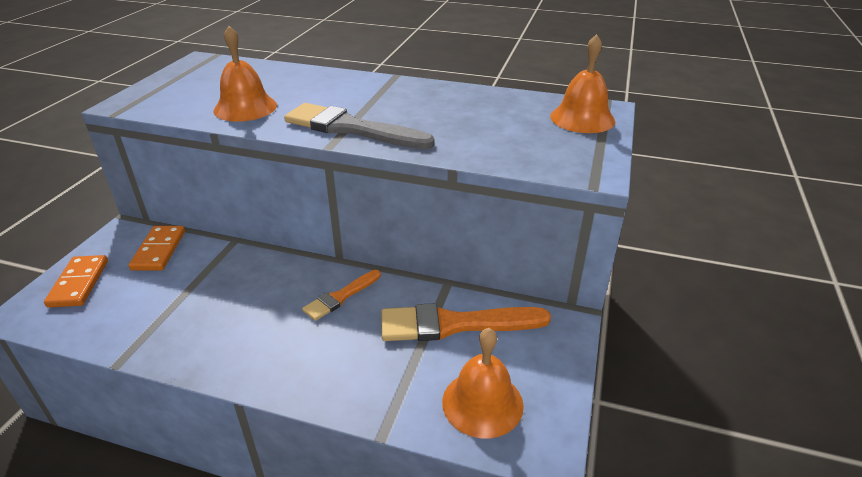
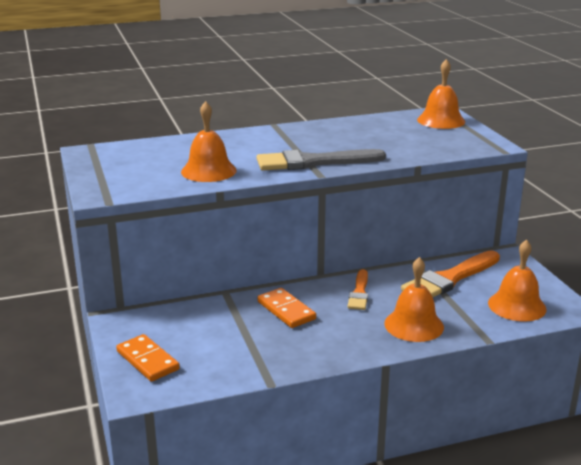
camera: 35 degrees left, 10 degrees down
(159, 250) = (175, 319): orange domino -> orange domino (286, 310)
(334, 366) = (414, 325): none -> orange bell

